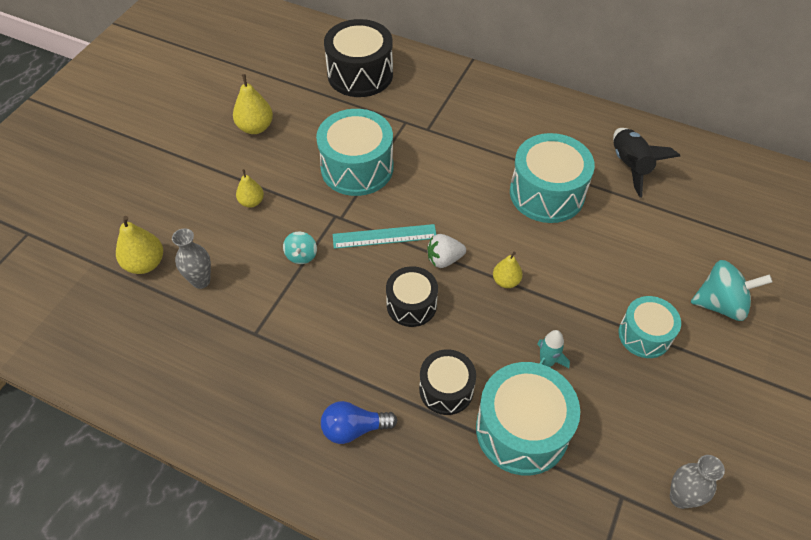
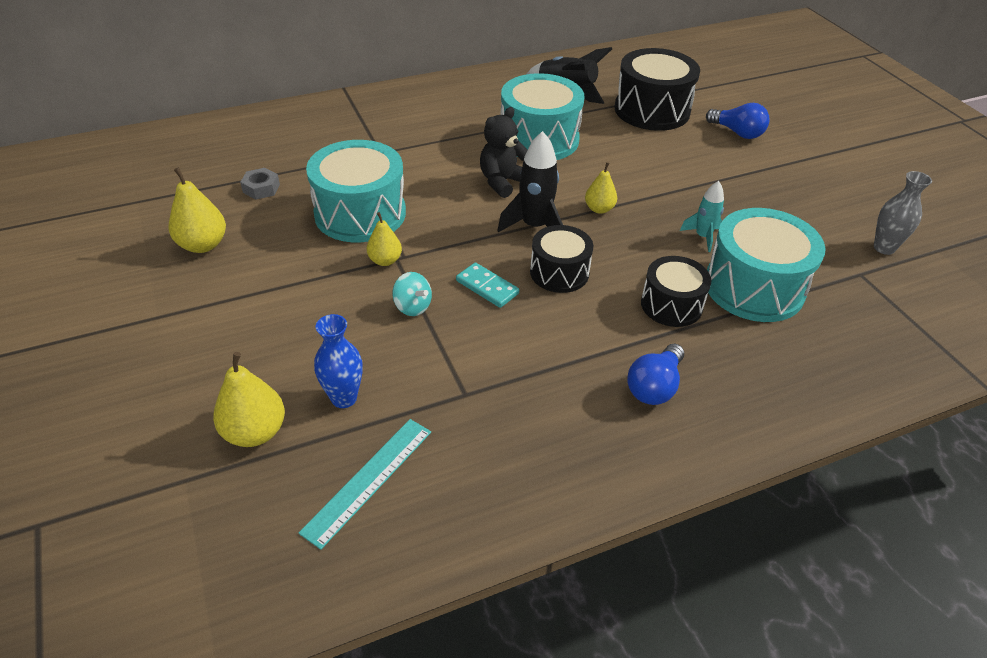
camera: 50 degrees left, 10 degrees down
(201, 281) = (344, 398): grey vase -> blue vase
(251, 202) = (295, 302): yellow pear -> yellow pear (385, 260)
(328, 109) = (261, 188): none -> grey nut
(356, 278) = (487, 287): none -> turquoise domino
(360, 74) = (253, 148): black drum -> black drum (652, 110)
(384, 236) = (463, 244): turquoise ruler -> turquoise ruler (369, 480)
(444, 259) = (534, 226): white strawberry -> black rocket
(472, 210) = (502, 182): none -> black teddy bear
(644, 335) = (728, 178): turquoise drum -> none
(720, 304) = (737, 133): turquoise spinning top -> blue light bulb

